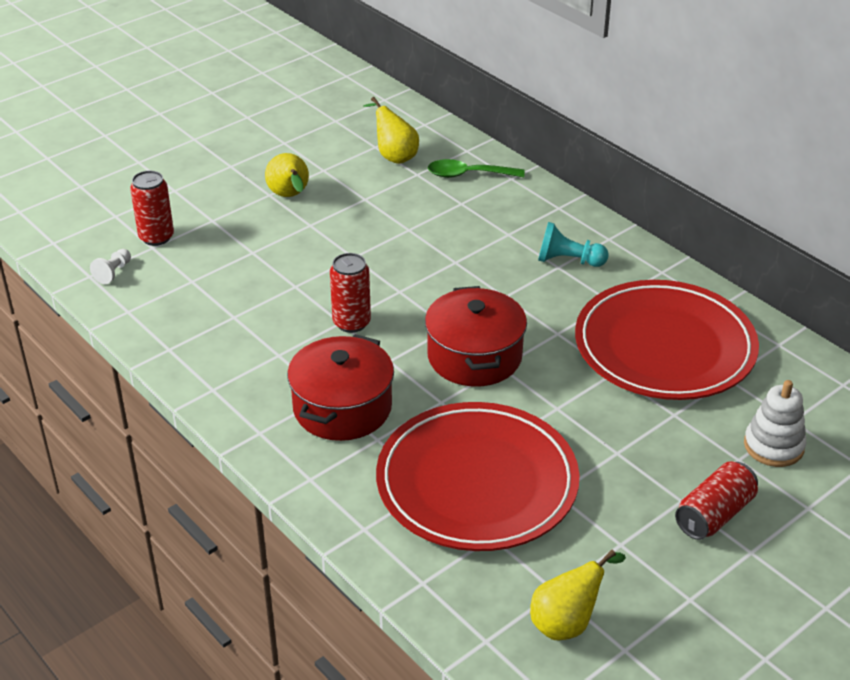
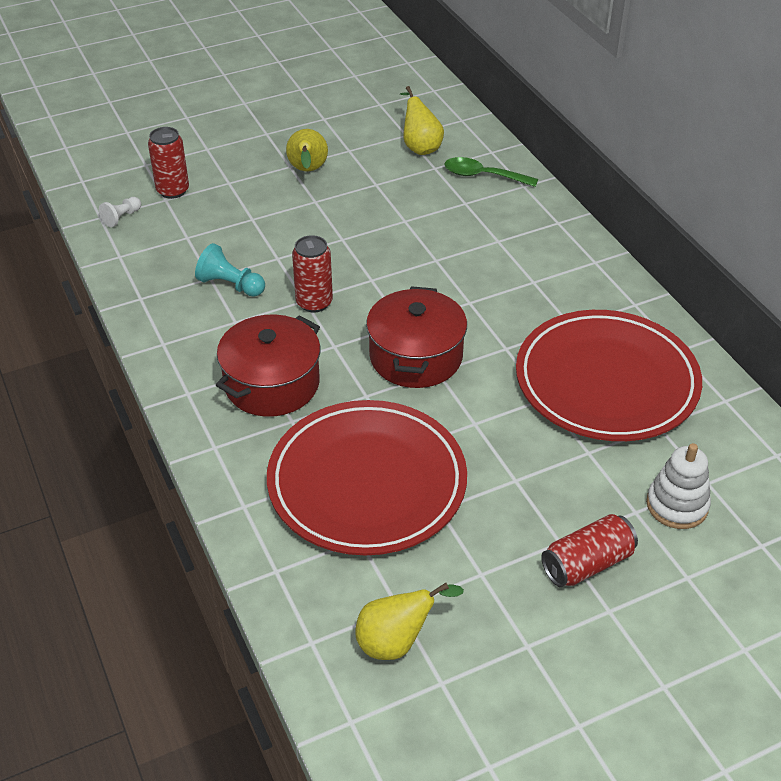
camera: 15 degrees right, 5 degrees up
(568, 261) = (545, 277): turquoise pawn -> turquoise pawn (230, 285)

